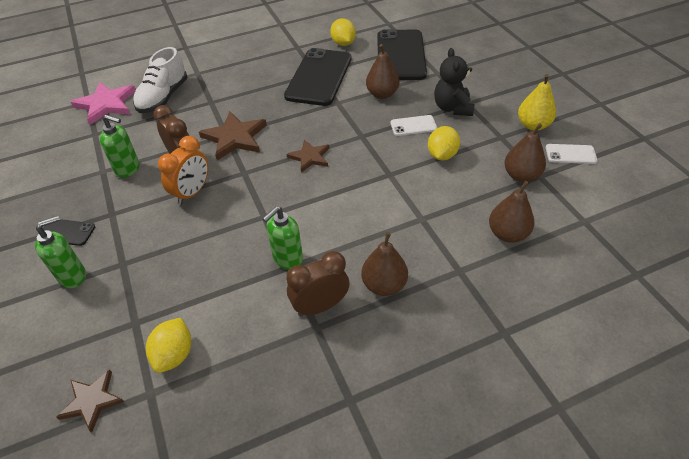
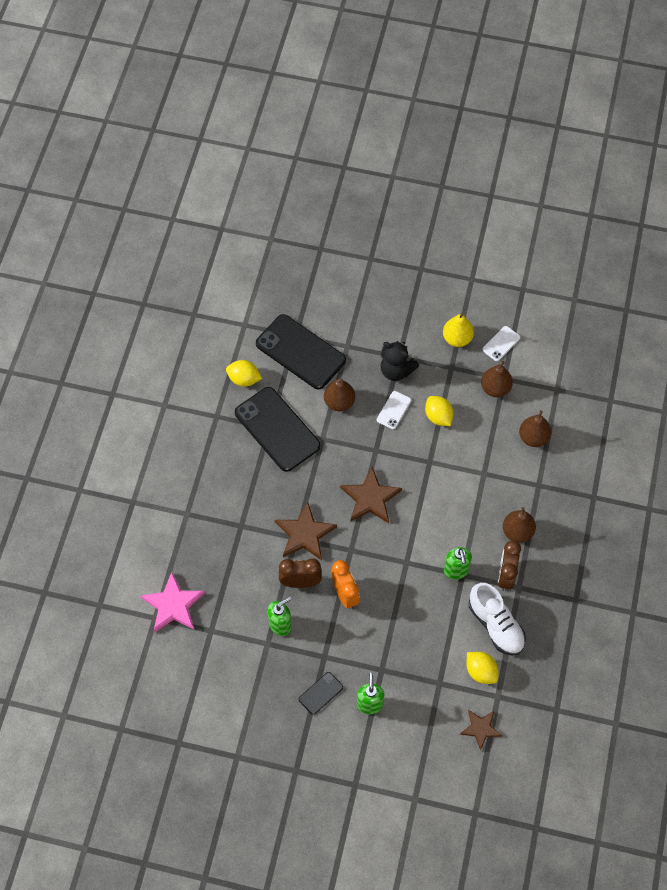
camera: 55 degrees left, 15 degrees up
(163, 97) = (202, 557): white shoe -> white shoe (495, 625)
(310, 157) = (370, 498): brown star -> brown star, size x1.59

